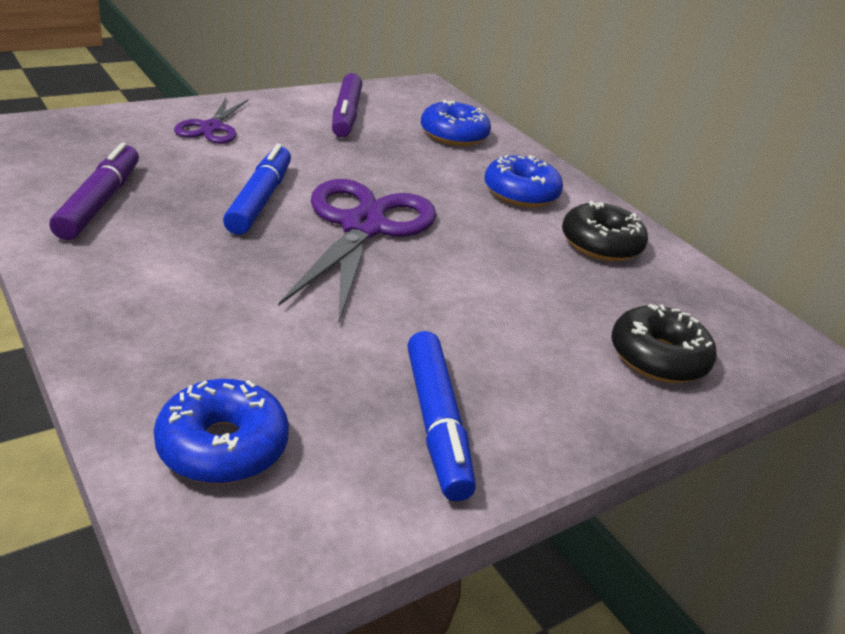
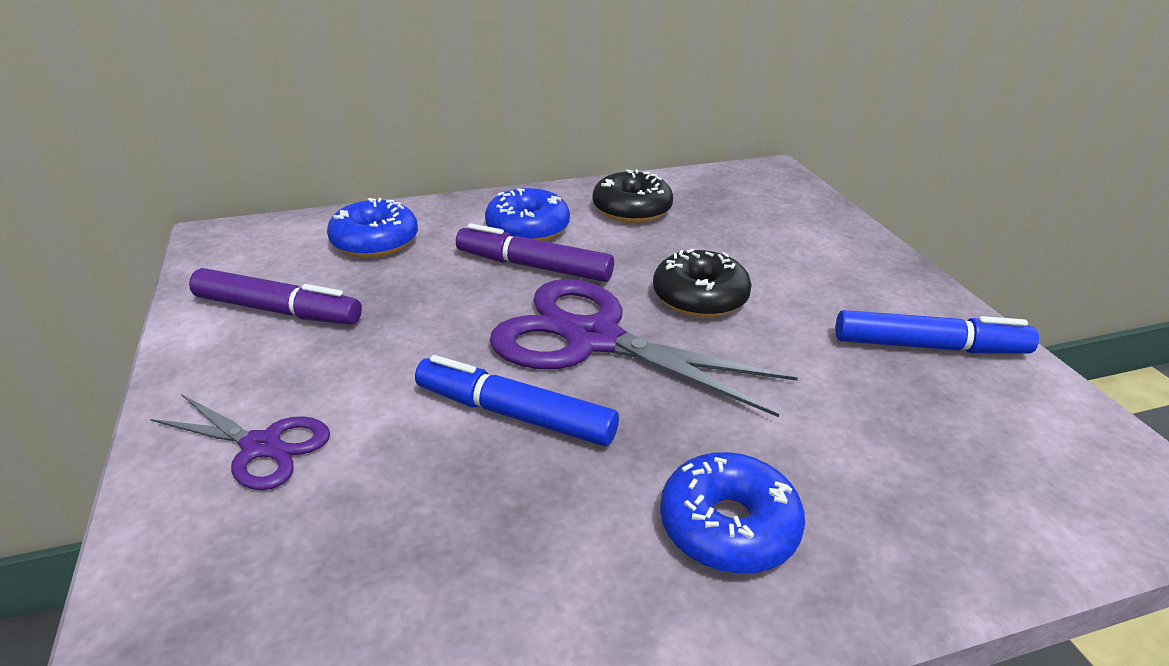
camera: 70 degrees left, 0 degrees up
(99, 202) = (496, 592): purple marker -> purple marker (534, 266)
(222, 446) = (1016, 483): blue donut -> blue donut (728, 526)
(658, 357) = (804, 225): black donut -> black donut (700, 297)

